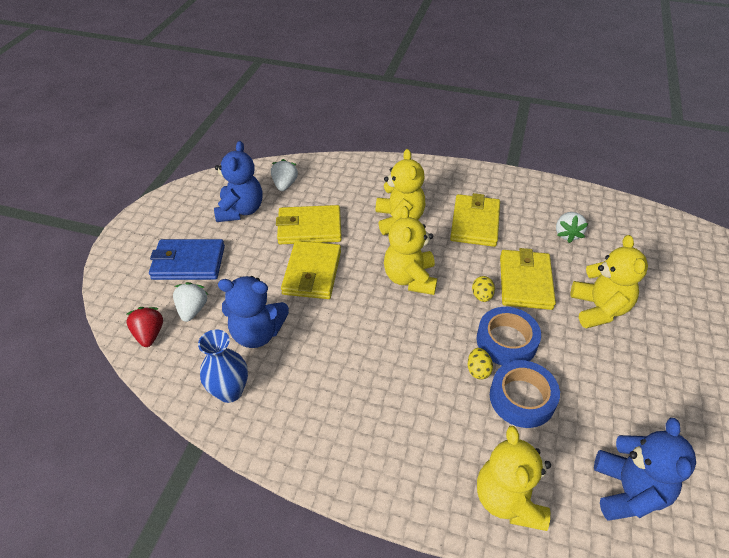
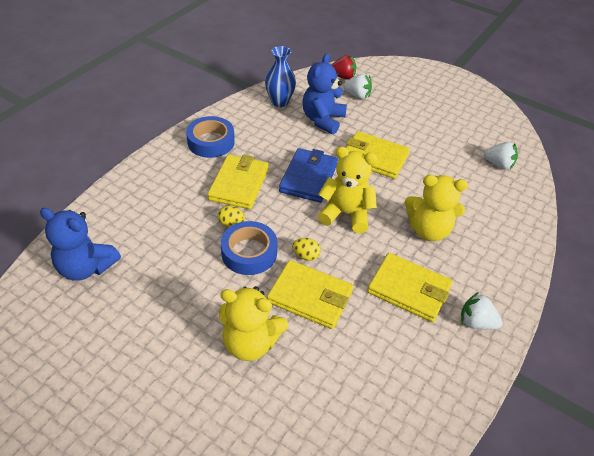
camera: 105 degrees right, 0 degrees up
(188, 262) = (407, 99): blue wallet -> blue wallet (309, 178)
(241, 210) = (465, 132): blue teddy bear -> none
(309, 228) = (431, 167): yellow wallet -> yellow wallet (239, 184)
(508, 499) = (127, 201): yellow teddy bear -> none
(522, 398) = (192, 240): blue tape -> blue tape (211, 142)
(567, 234) = (367, 371): white strawberry -> white strawberry (476, 322)

